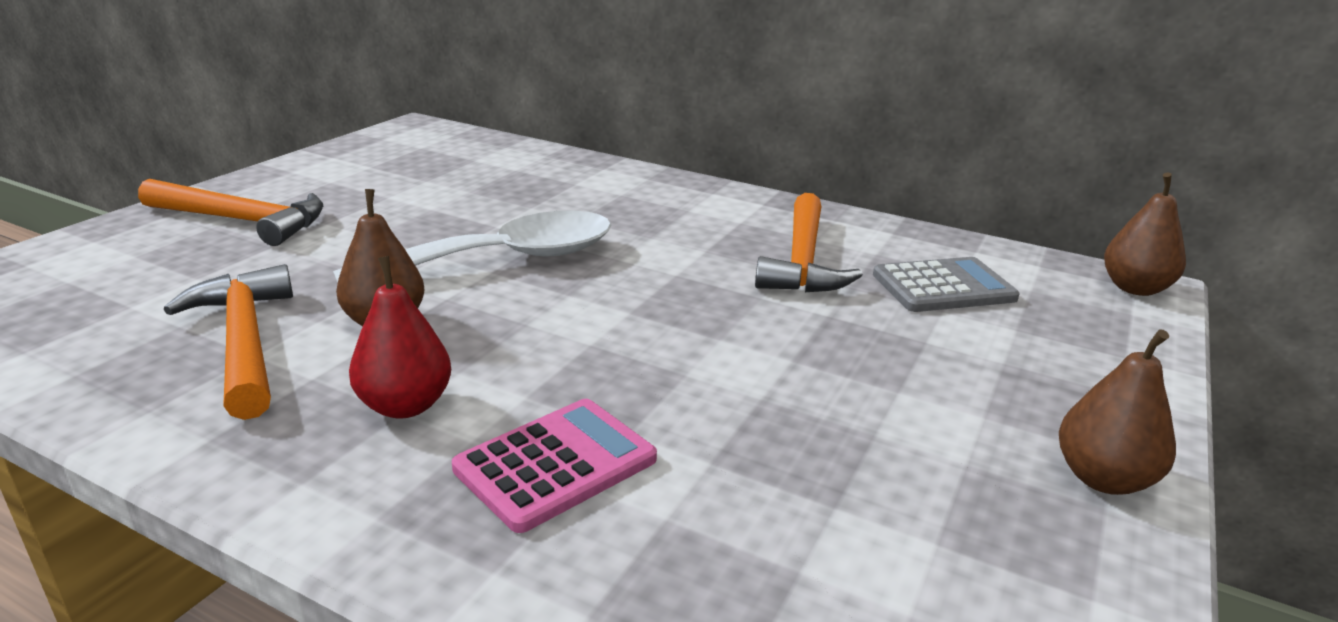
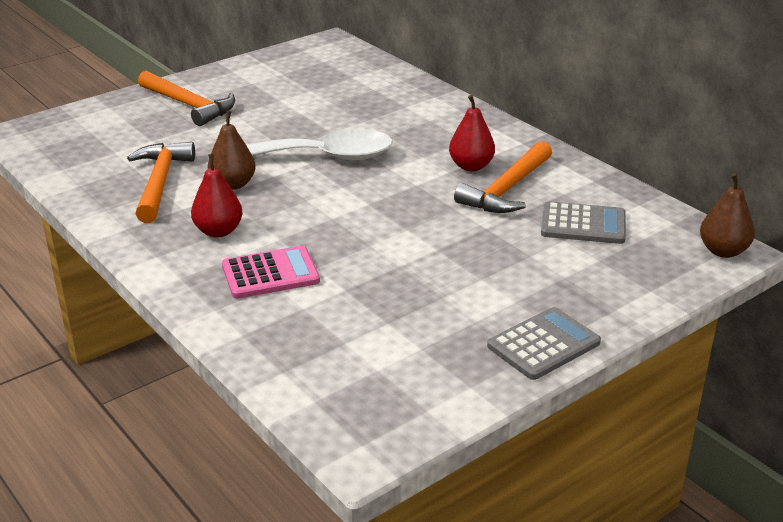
camera: 25 degrees right, 5 degrees up
(727, 239) = (471, 166): none -> red pear
(1103, 479) = (543, 344): brown pear -> grey calculator

